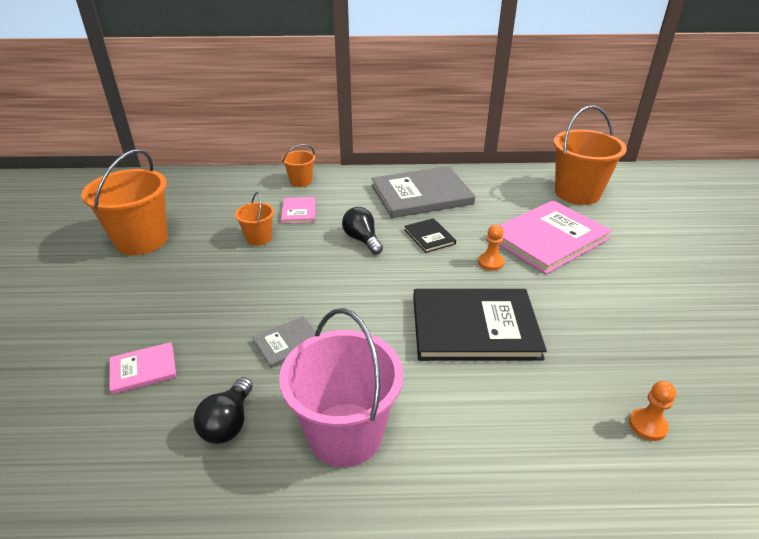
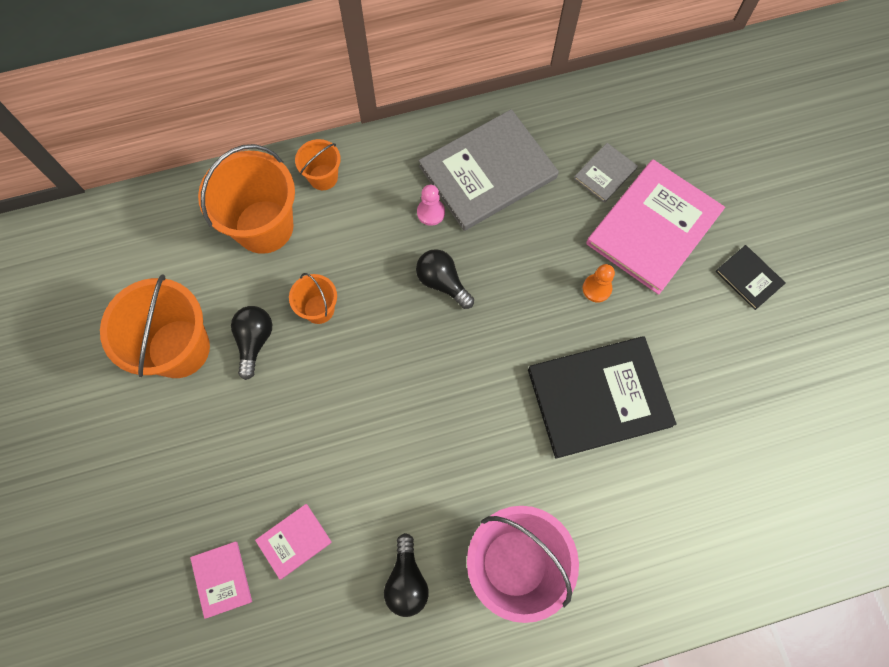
camera: 15 degrees left, 35 degrees up
(199, 246) = (254, 341): none -> black light bulb
(288, 343) = (421, 469): grey book -> grey book (605, 174)
(299, 212) = (346, 245): pink book -> pink book (222, 579)
(370, 206) = (431, 212): none -> pink pawn
(429, 237) = (518, 257): black book -> black book (749, 278)
(577, 193) = (677, 124): orange bucket -> orange bucket (264, 226)
(647, 425) = (768, 483): orange pawn -> none

